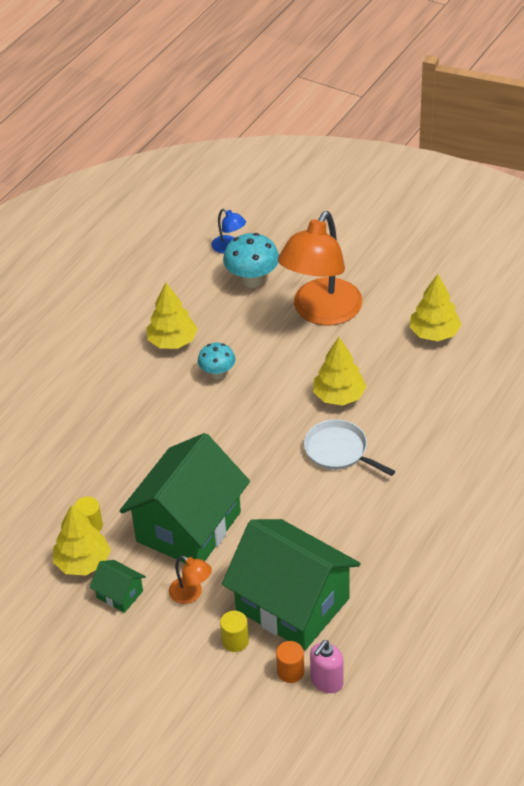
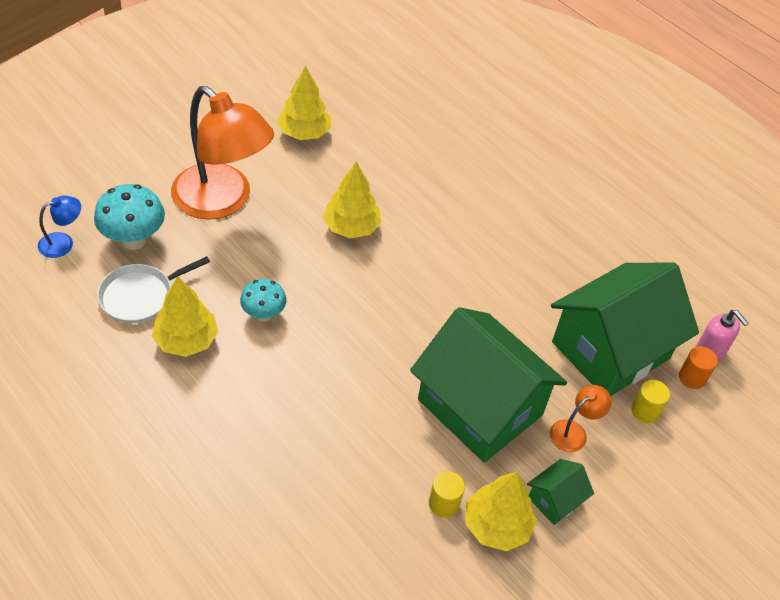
camera: 80 degrees left, 5 degrees up
(339, 451) = (426, 252): white pan -> white pan (140, 296)

